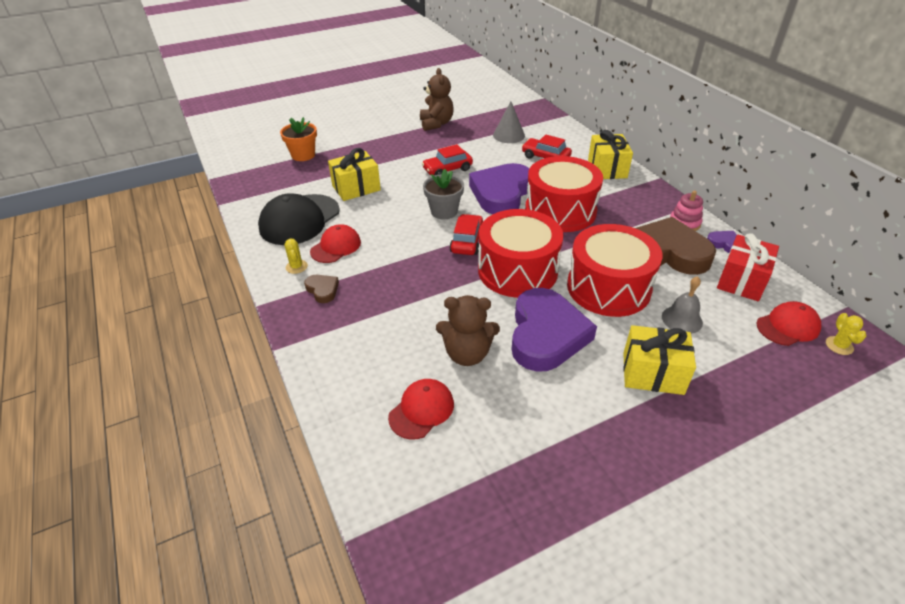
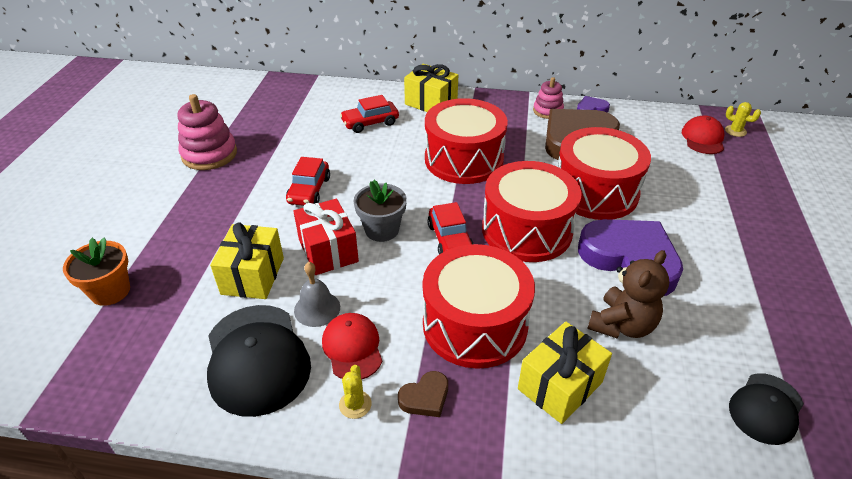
camera: 55 degrees left, 0 degrees up
(296, 267) = (355, 404): yellow cactus -> yellow cactus turned 75 degrees clockwise
(322, 290) = (425, 397): brown heart -> brown heart turned 150 degrees clockwise
(399, 285) = (475, 324): none -> red drum
(421, 410) = (682, 399): red cap -> none
(436, 124) = (209, 154): brown teddy bear -> pink stacking toy
(454, 464) = (766, 408): none -> black cap
(467, 241) = (450, 239): red car -> red car turned 150 degrees counterclockwise
(501, 193) = (396, 178): purple heart -> none
(508, 135) = (302, 123): grey cone -> none
(653, 373) = (714, 227): yellow gift -> yellow gift (559, 385)
(682, 319) = (662, 178): grey bell -> grey bell (317, 308)
(741, 281) = (639, 127): red gift -> red gift (328, 251)

